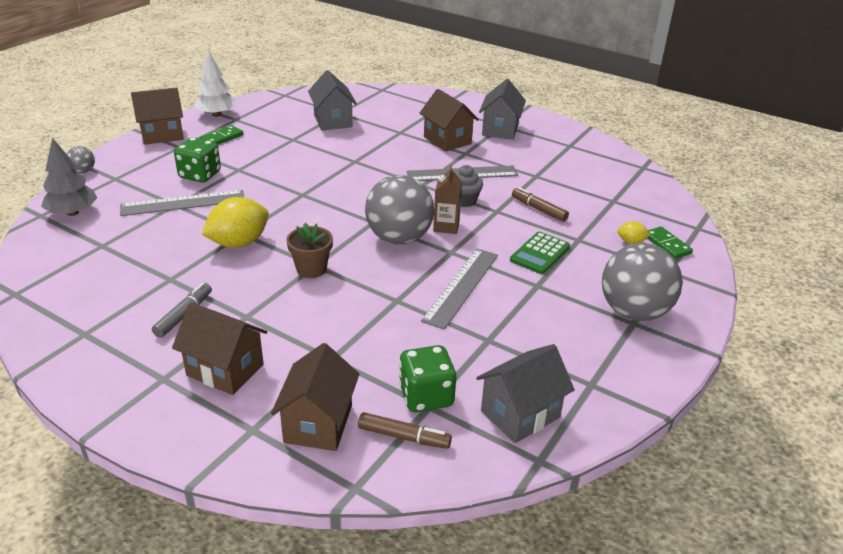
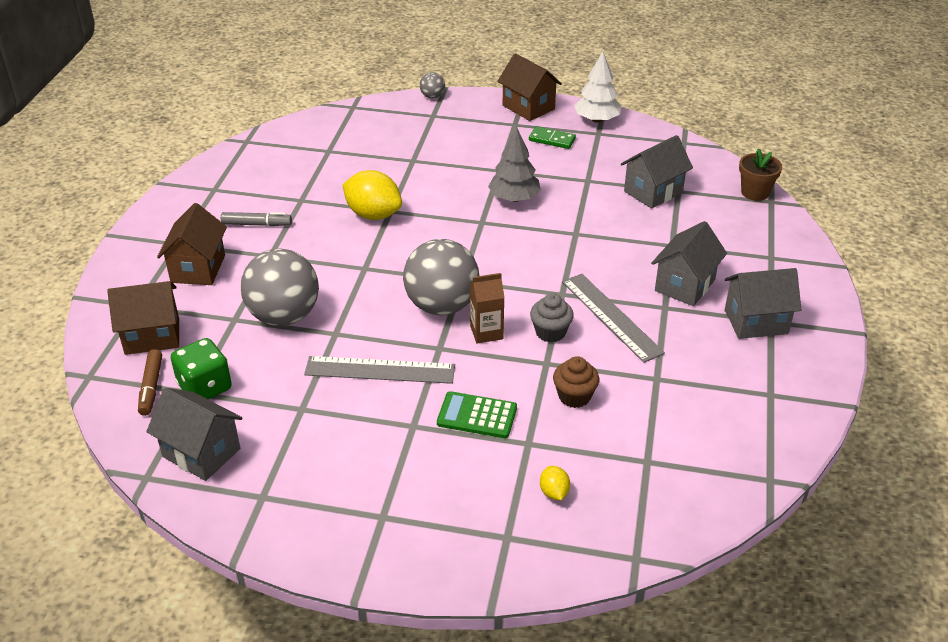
camera: 70 degrees right, 5 degrees up
(72, 213) = (366, 119): grey tree -> grey tree (514, 198)
(183, 203) = (417, 163): grey ruler -> none
(200, 175) = (472, 154): green dice -> none
(311, 269) = (357, 268): brown flower pot -> brown flower pot (755, 192)
(447, 140) = (684, 285): brown house -> grey house
(538, 209) = (574, 396): brown marker -> brown cupcake
(634, 312) = (402, 514): grey ball -> grey ball (284, 316)
(667, 244) = (570, 529): green domino -> none

